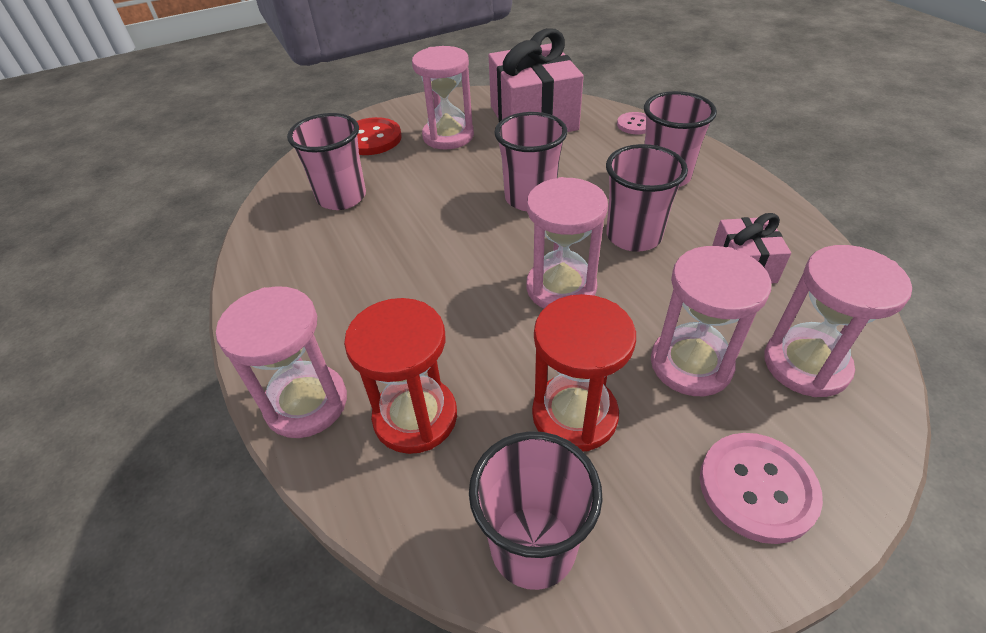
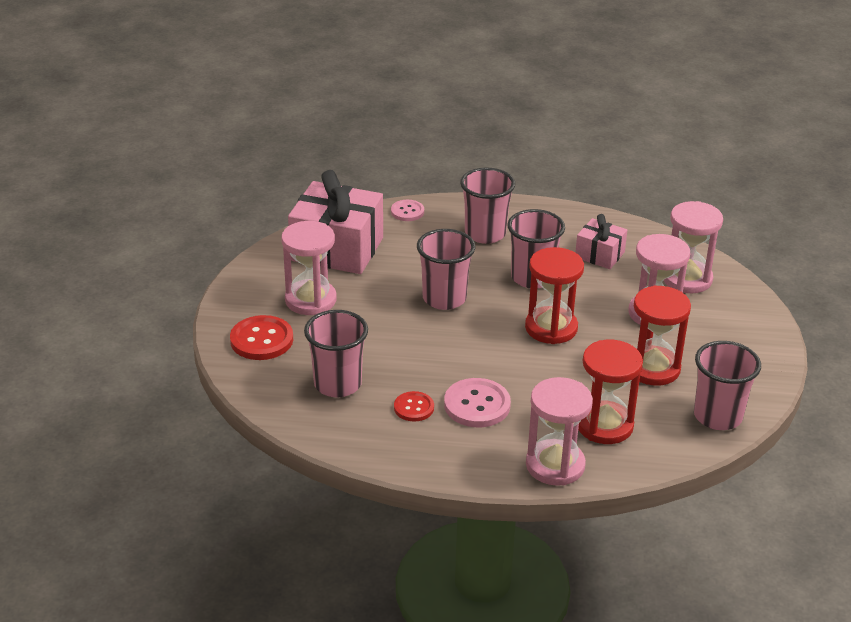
camera: 60 degrees left, 10 degrees down
(339, 254) = (414, 408): none -> red button
(561, 288) = (551, 328): pink hourglass -> red hourglass
(757, 488) = (740, 335): pink button -> pink button (477, 405)

